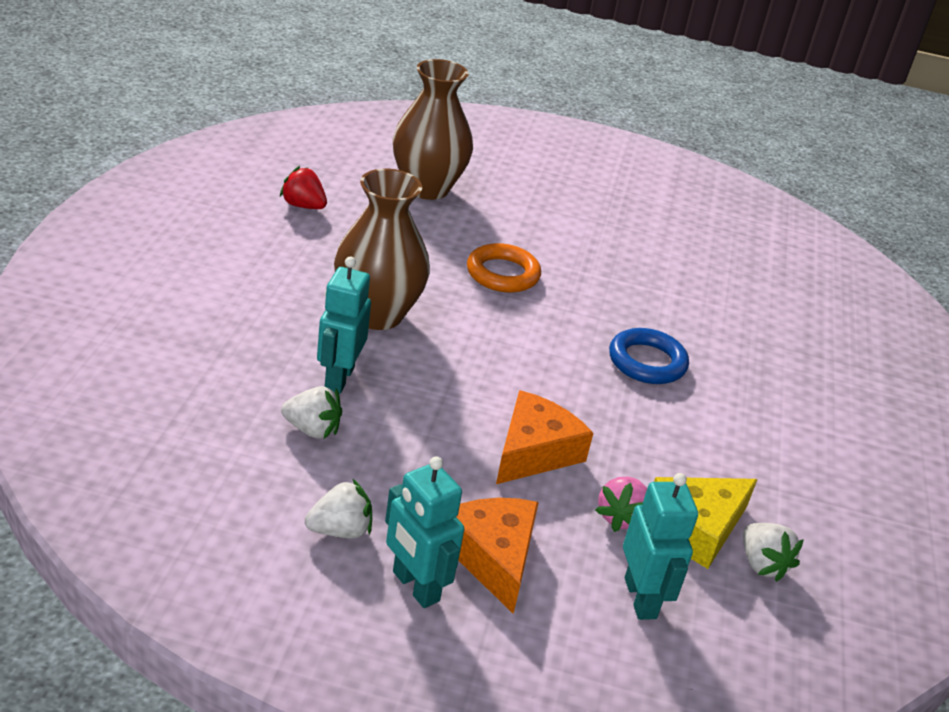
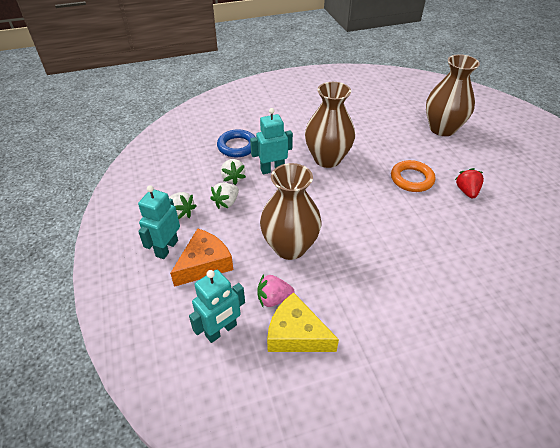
camera: 65 degrees right, 10 degrees up
(303, 206) = (373, 108): red strawberry -> red strawberry (466, 191)
(534, 451) = (290, 247): orange cheese -> brown vase
(647, 362) = (412, 259): blue ring -> blue ring (237, 146)
(762, 564) = (294, 377): white strawberry -> white strawberry (226, 202)

